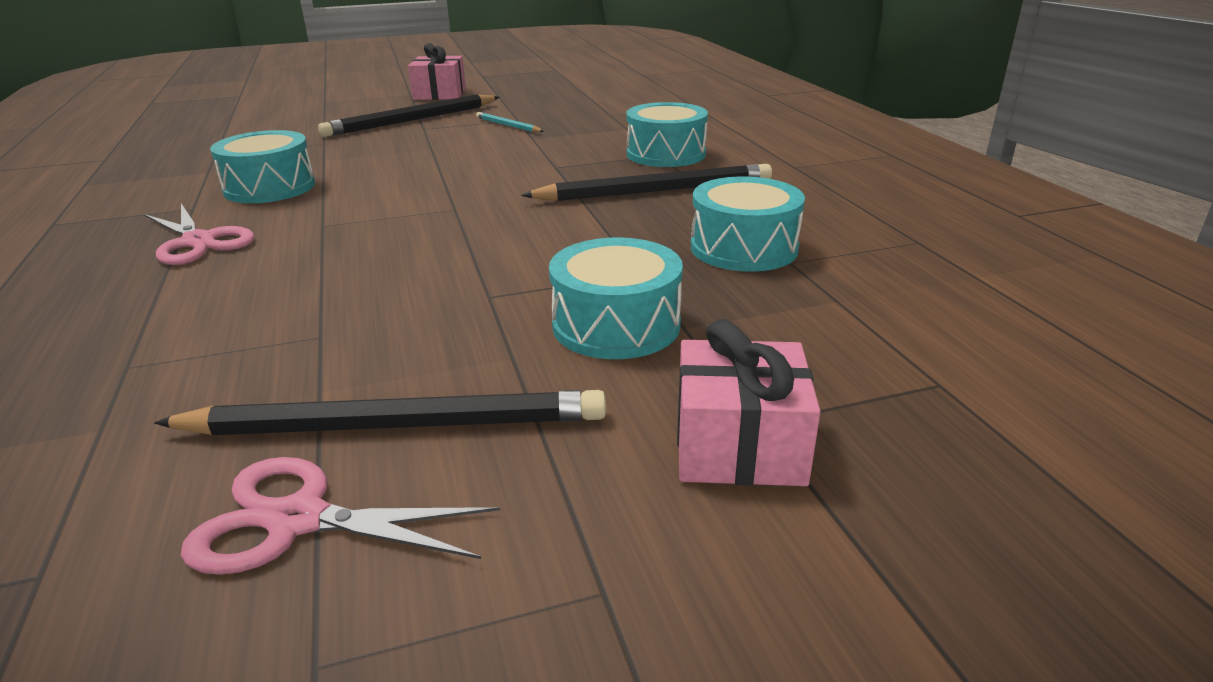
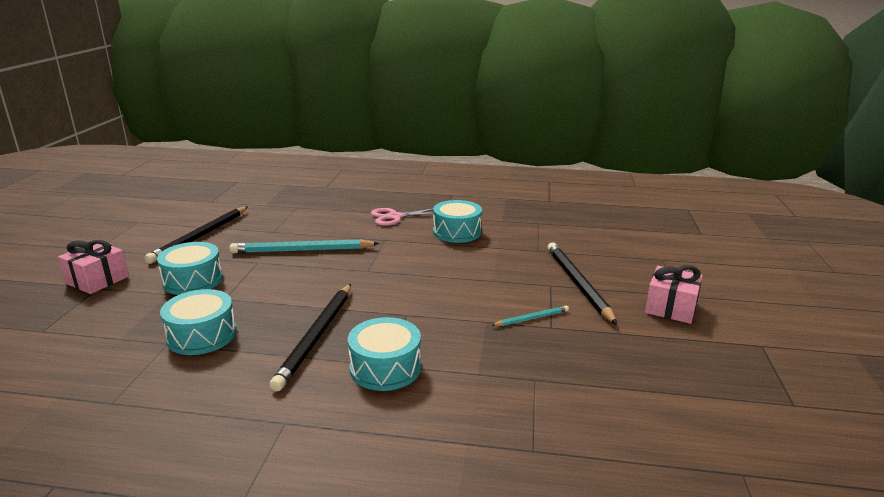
camera: 115 degrees right, 5 degrees down
(298, 520) = (182, 223): pink scissors -> none
(410, 273) = (302, 250): none -> turquoise pencil

